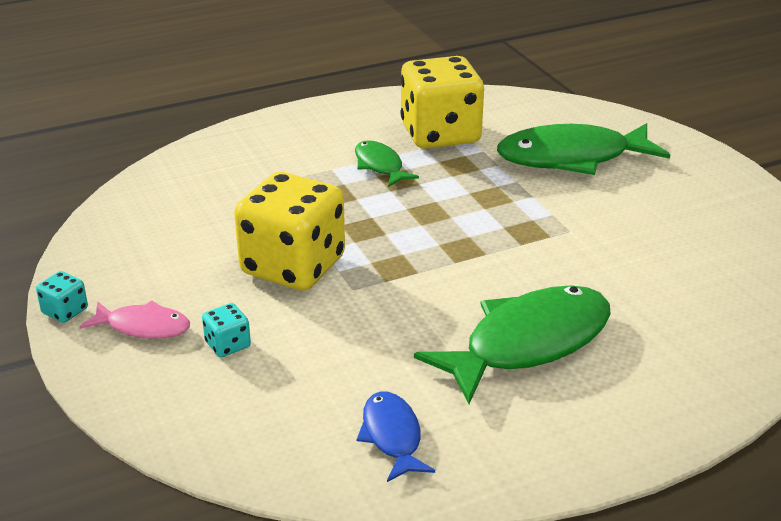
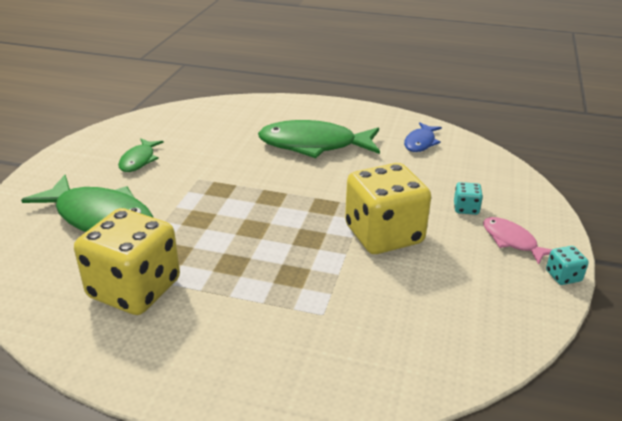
camera: 140 degrees left, 0 degrees up
(380, 166) = (225, 283): green fish -> green fish (139, 160)

